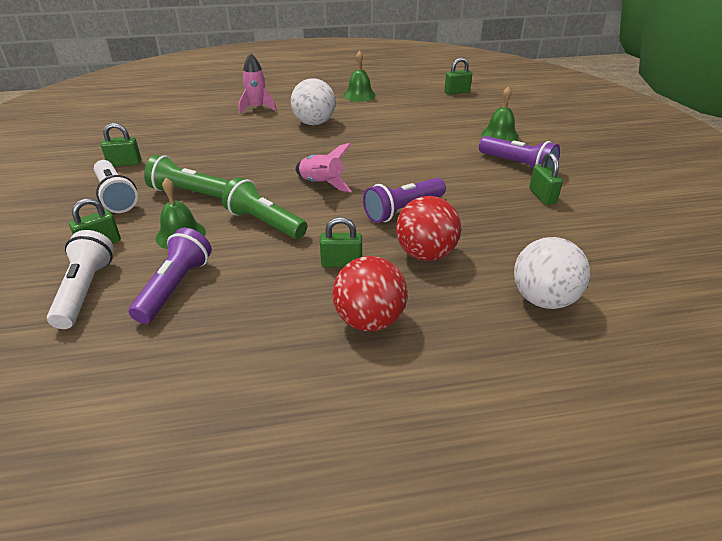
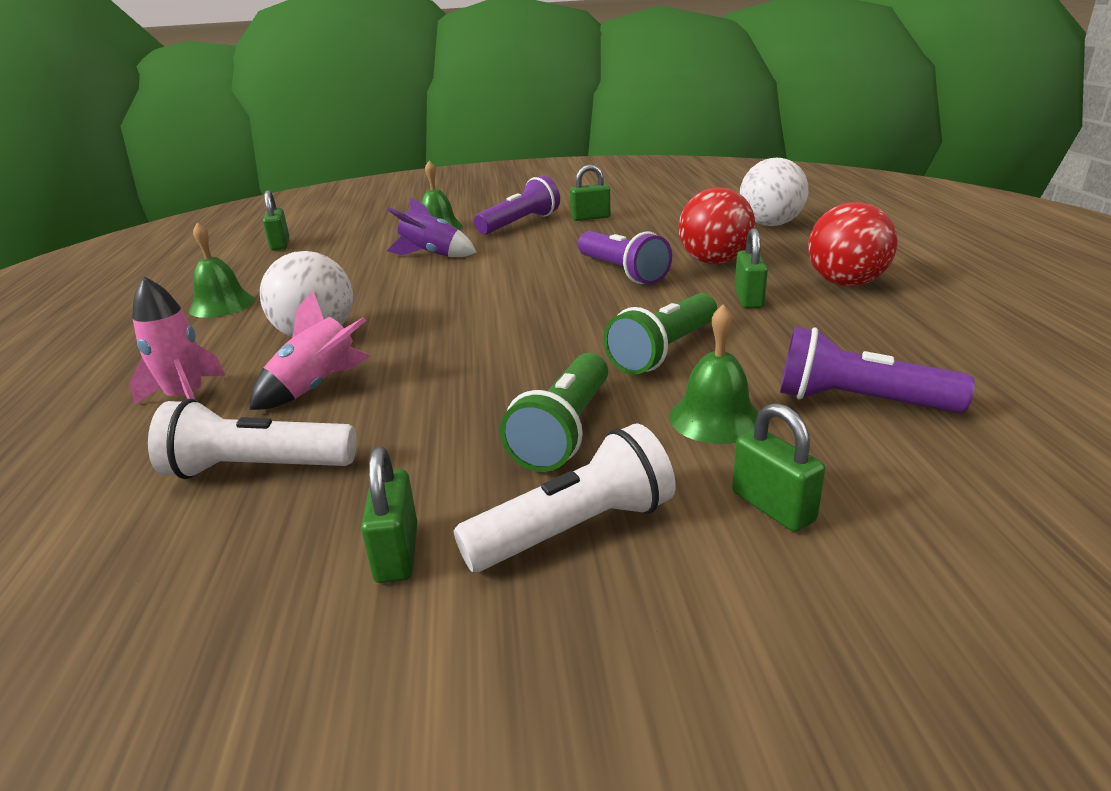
camera: 85 degrees left, 10 degrees down
(85, 290) = (921, 490): white flashlight -> white flashlight (256, 469)
(321, 184) = (548, 319): pink rocket -> pink rocket (317, 387)
(438, 139) = (432, 255): none -> purple rocket

